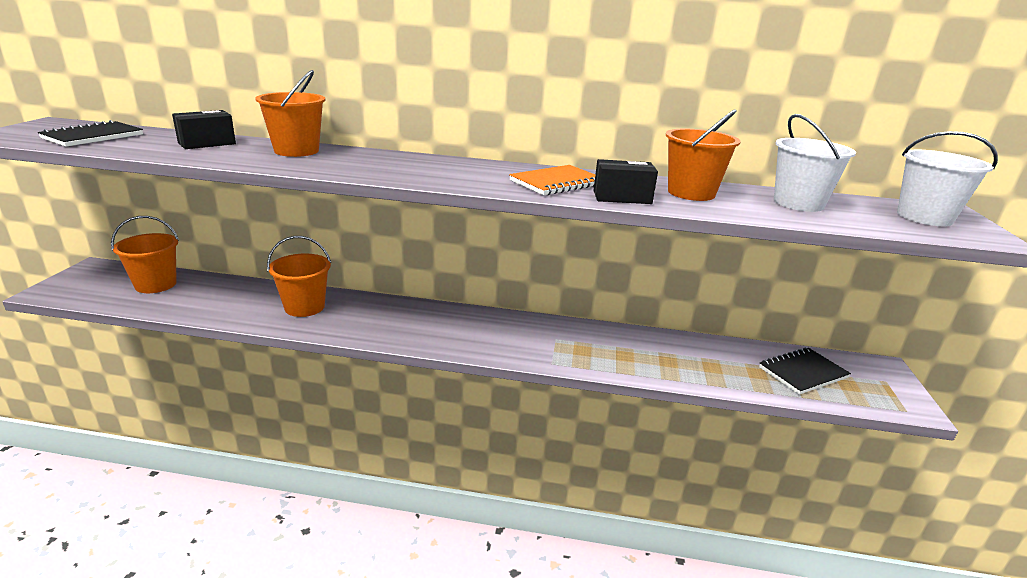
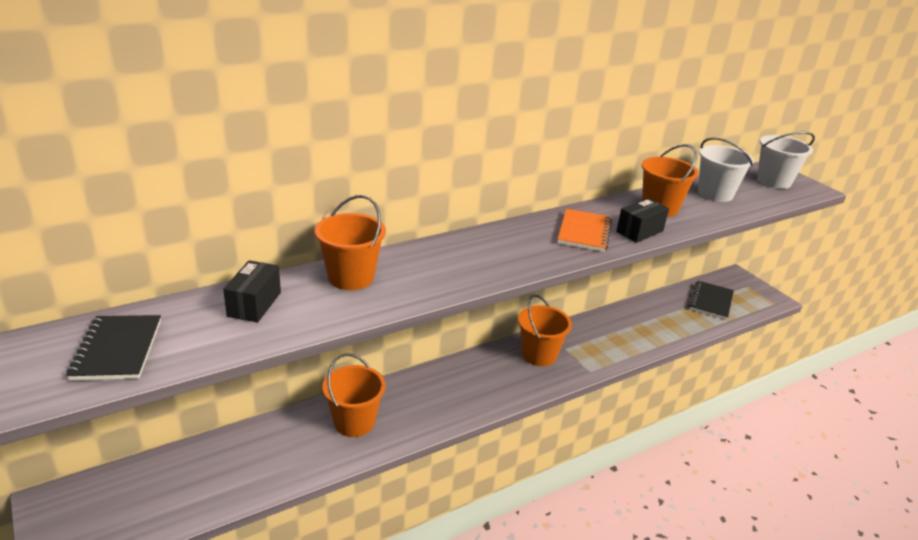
camera: 40 degrees left, 5 degrees up
(156, 284) = (168, 480): orange bucket -> orange bucket (539, 355)

